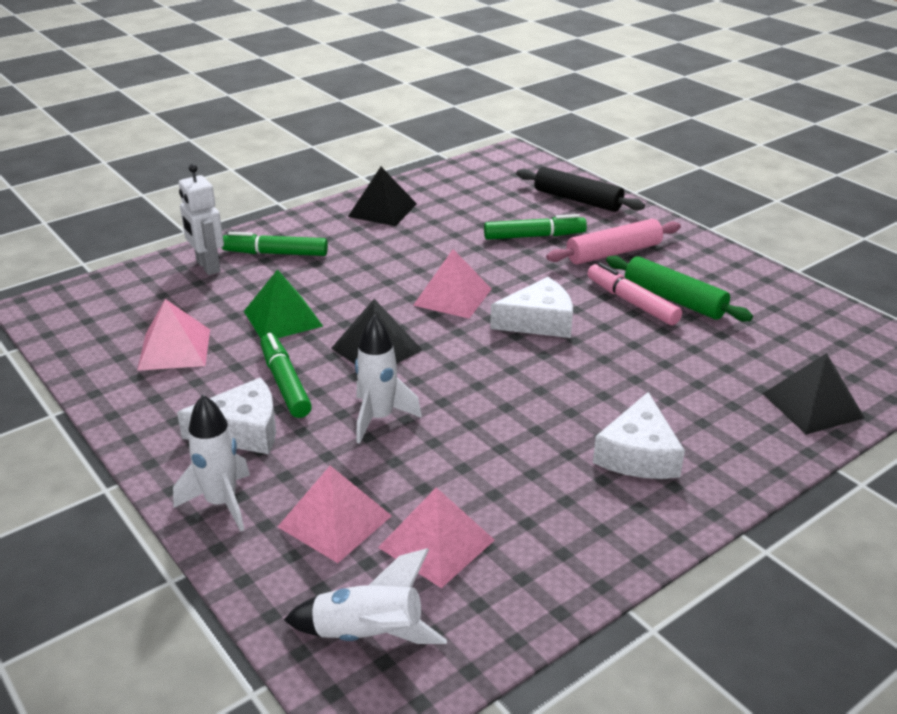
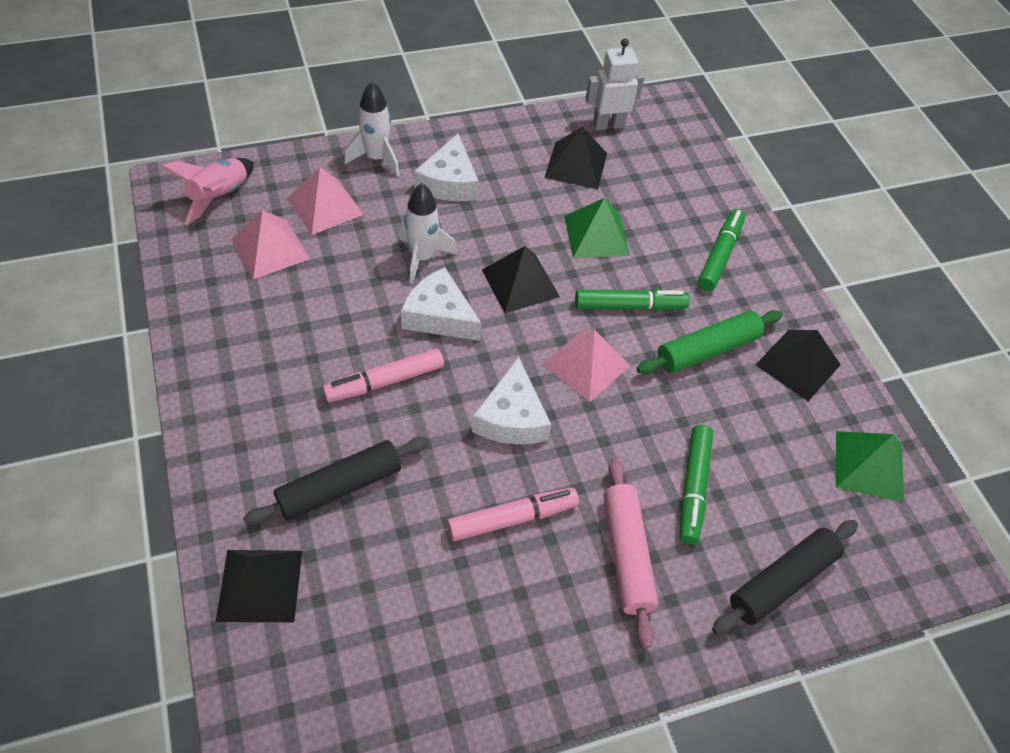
camera: 105 degrees right, 20 degrees up
(174, 349) = (576, 165): pink pyramid -> black pyramid
(207, 267) = (707, 205): white robot -> white robot (608, 125)
(285, 383) = (498, 216): green marker -> green marker (630, 306)
(368, 635) = (219, 197): white rocket -> pink rocket
(457, 180) = (869, 465): none -> green pyramid
(559, 398) = (384, 382): none -> pink marker
(638, 454) = (282, 404): white cheese -> white cheese (439, 316)
(674, 299) = (500, 565): green rolling pin -> green rolling pin (707, 350)
(689, 391) = (340, 488): none -> black rolling pin

